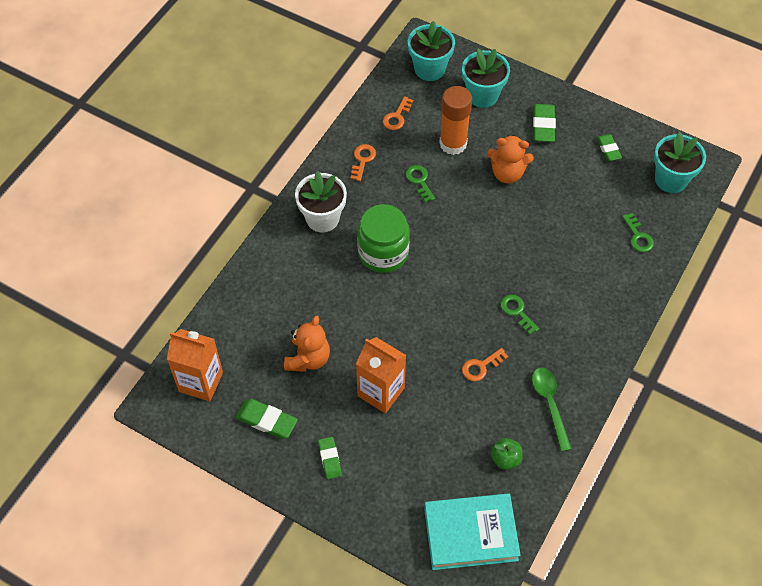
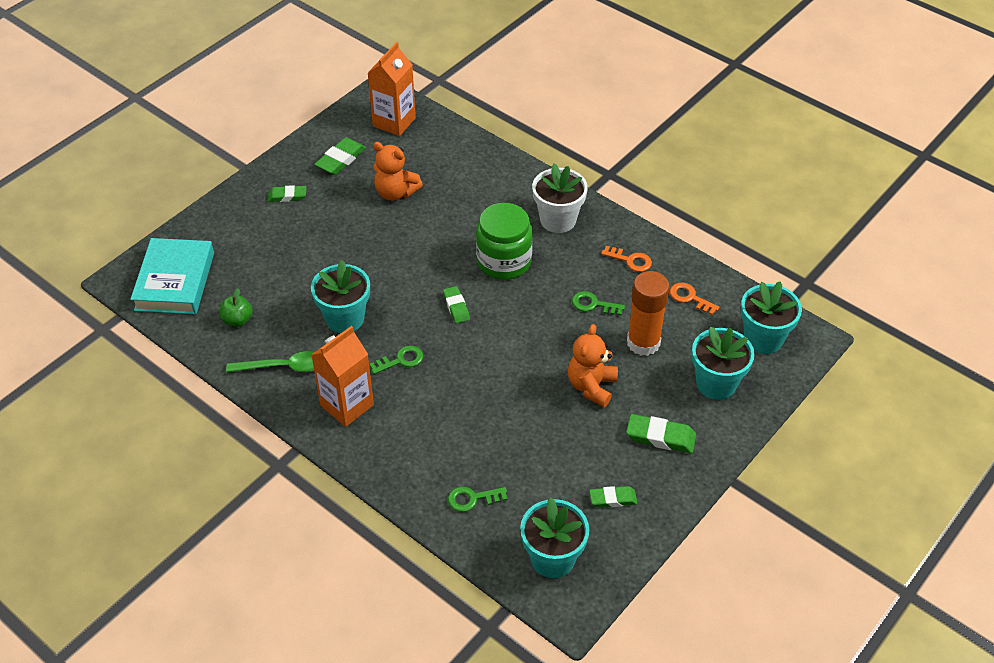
camera: 100 degrees right, 10 degrees down
(381, 392) = (343, 239): orange carton -> orange carton (347, 405)
(419, 181) = (593, 304): green key -> green key turned 150 degrees counterclockwise
(446, 281) = (456, 307): none -> green eraser
(481, 367) = (345, 318): orange key -> turquoise flower pot

